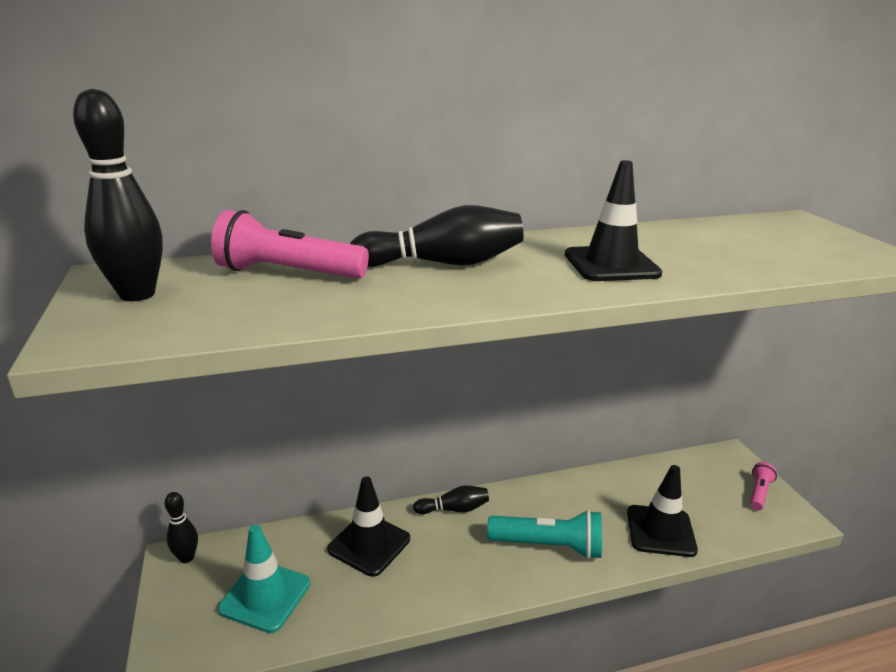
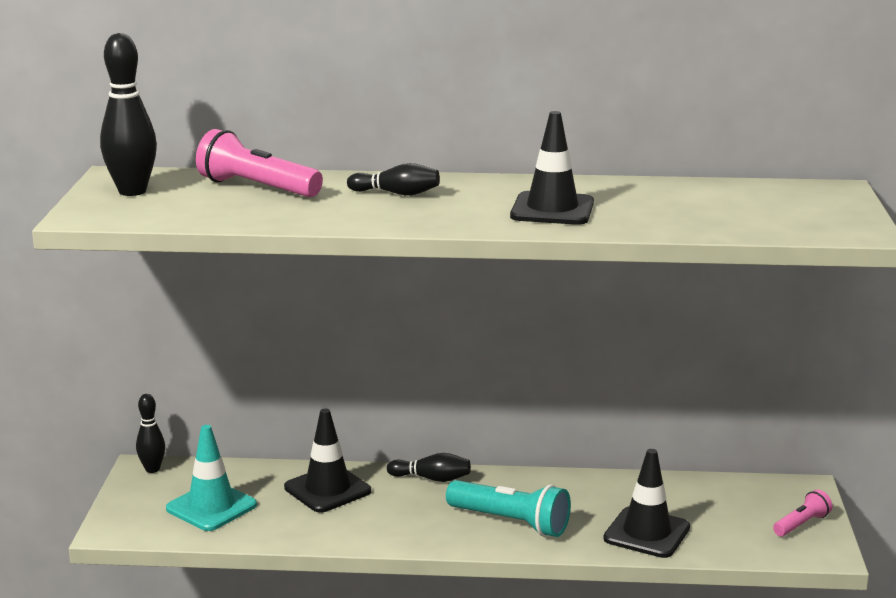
camera: 20 degrees right, 5 degrees down
(443, 263) = (396, 193): black bowling pin -> black bowling pin, size x0.59

